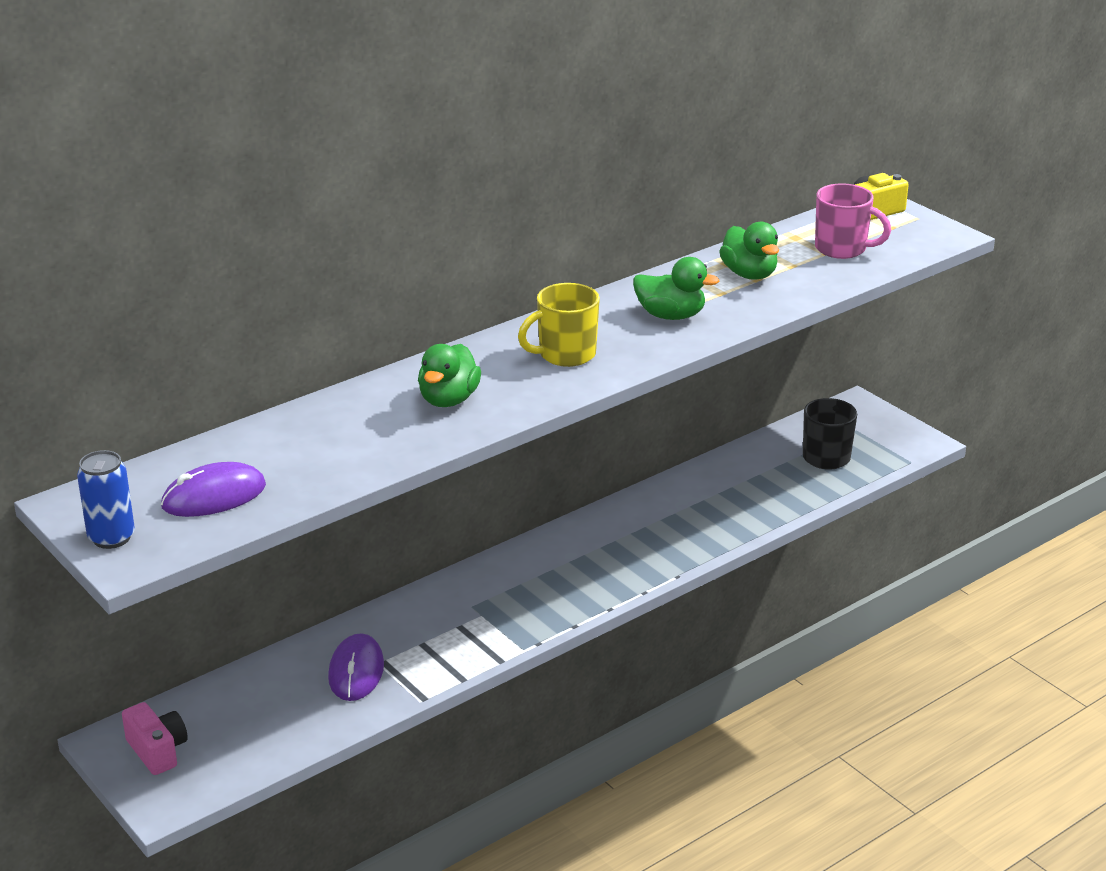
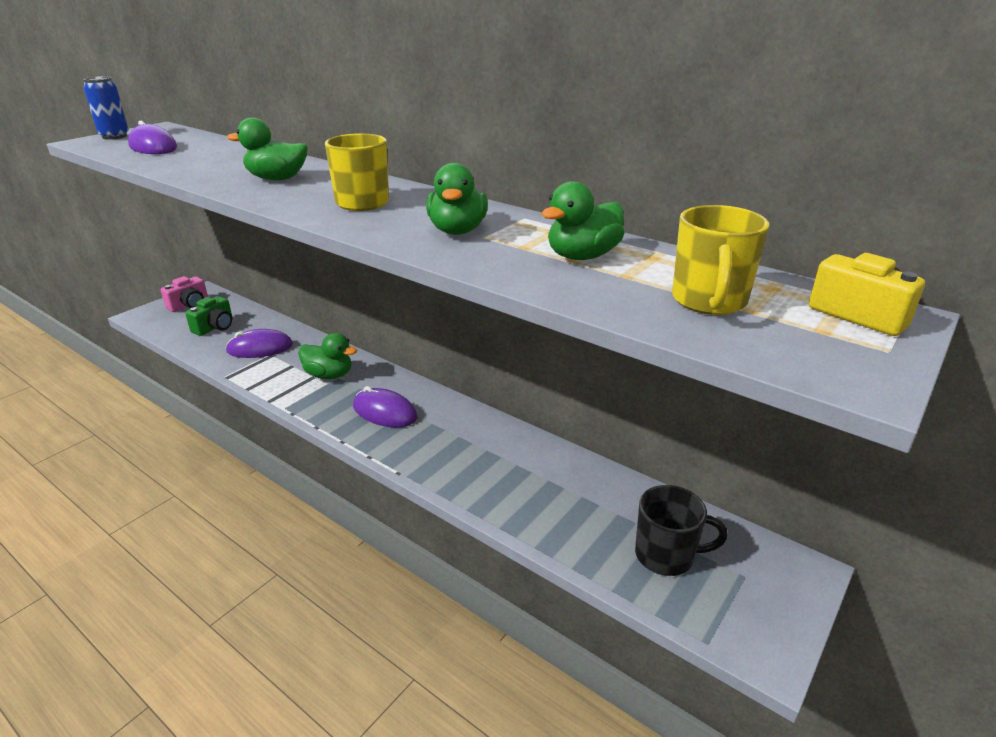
camera: 75 degrees right, 0 degrees up
(261, 718) = (215, 327): none -> green camera
(462, 613) = (329, 375): none -> green duck
(564, 576) = (384, 412): none -> purple mouse
(842, 249) = (709, 301): pink mug -> yellow mug

